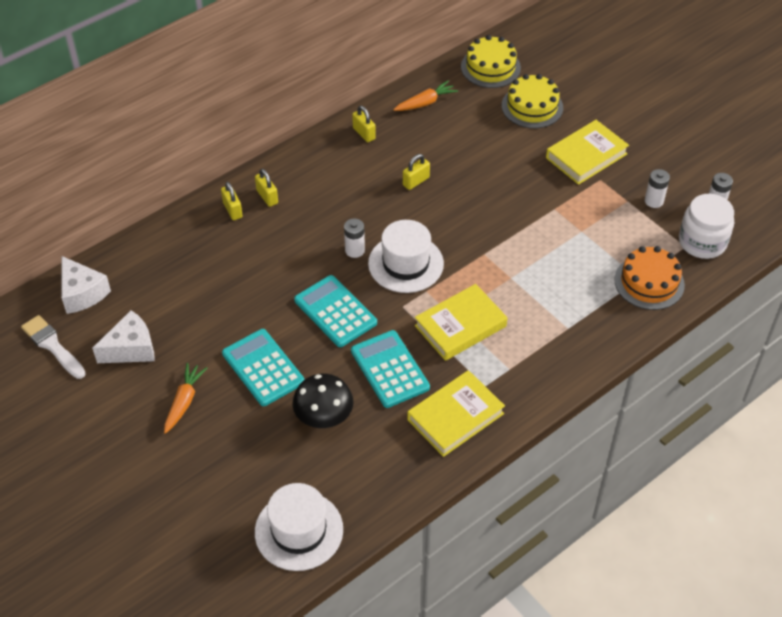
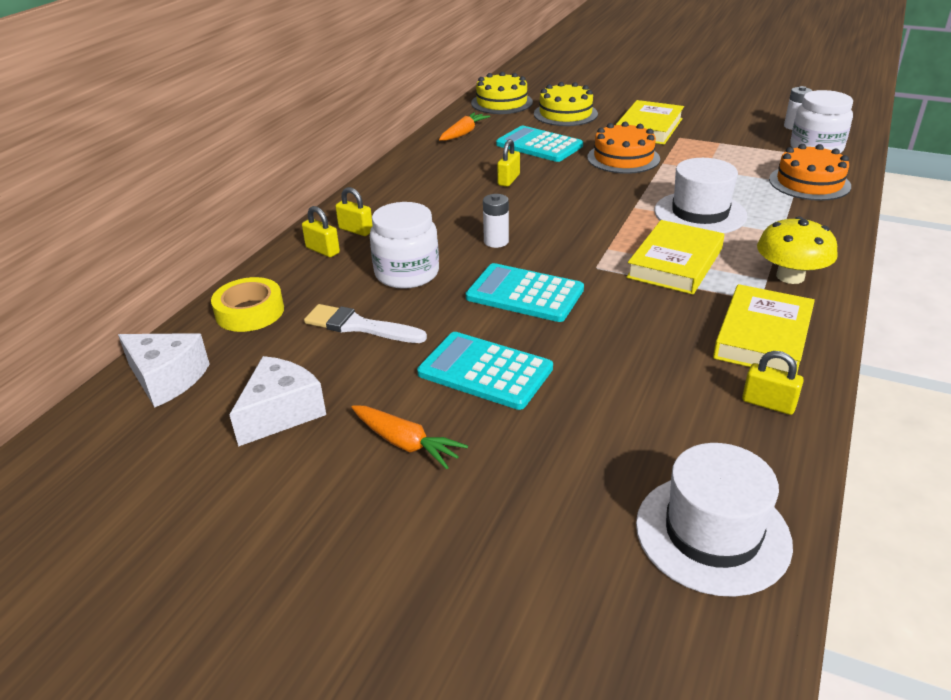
camera: 25 degrees left, 15 degrees down
(52, 346) = (152, 450): white brush -> white brush (359, 326)
(155, 254) = (250, 312): none -> yellow tape
(184, 401) = (406, 443): orange carrot -> orange carrot turned 135 degrees clockwise
(273, 258) = (407, 273): none -> white jar
(324, 416) = (610, 391): black mushroom -> none
(364, 133) = (421, 164): yellow padlock -> yellow padlock (768, 403)
(389, 369) = (641, 321): turquoise calculator -> turquoise calculator (539, 145)
(405, 263) = (562, 235): white hat -> white hat (700, 213)
(528, 189) = (623, 158): none -> orange cake
(528, 373) = (790, 276): none -> yellow mushroom
(654, 201) = (741, 137): white battery -> none

